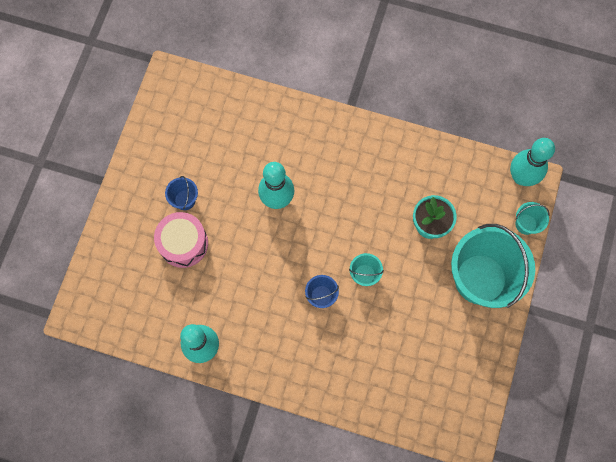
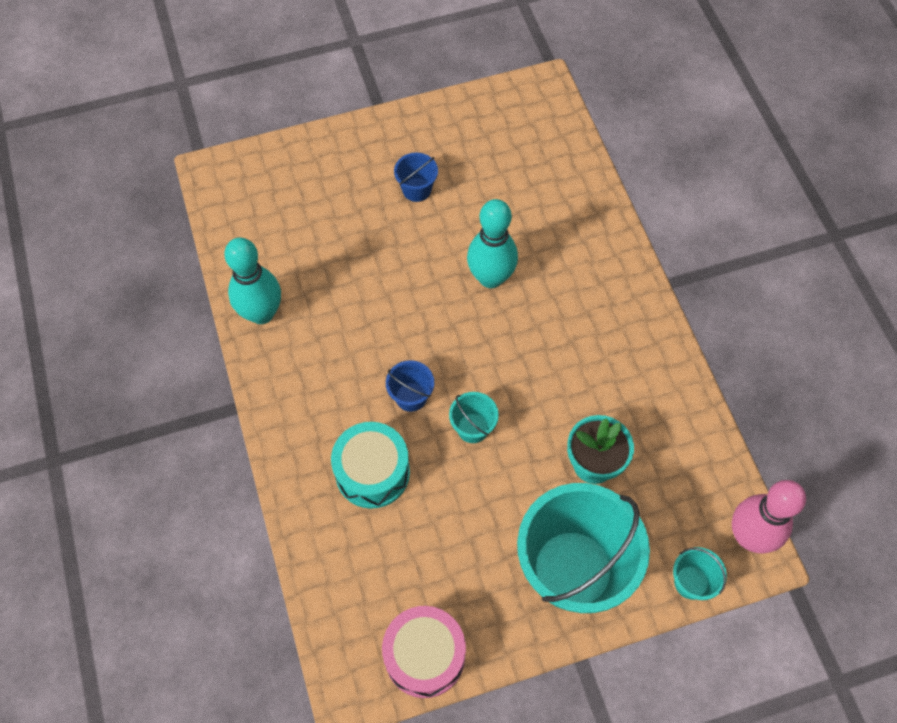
camera: 55 degrees right, 10 degrees down
(183, 243) = (366, 219): pink drum -> pink drum (424, 656)
(353, 348) = (372, 472): none -> turquoise drum
(521, 177) = (749, 536): turquoise bowling pin -> pink bowling pin

